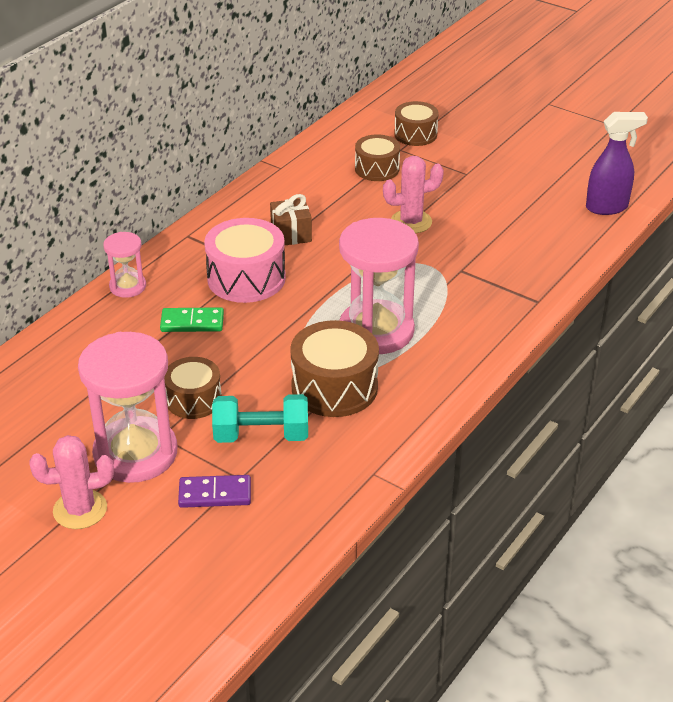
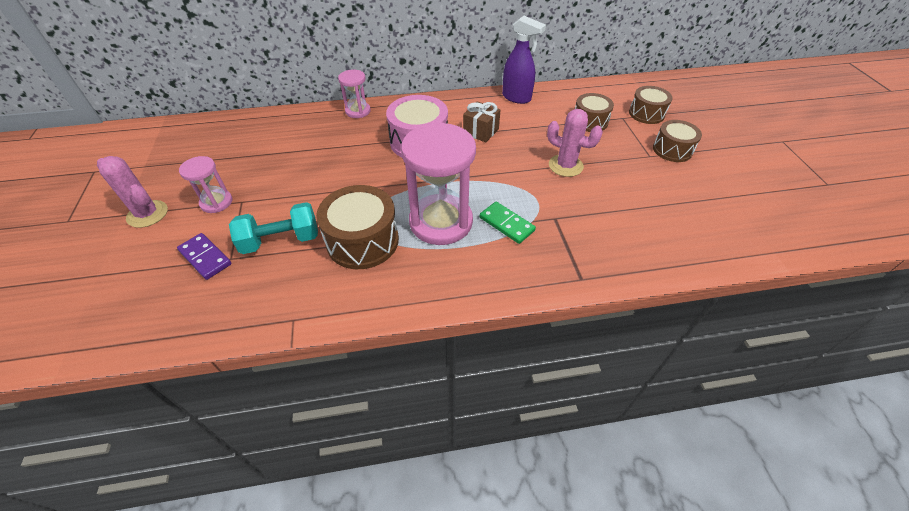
camera: 45 degrees right, 10 degrees up
(135, 453) = (216, 202): pink hourglass -> pink hourglass, size x0.51
(192, 322) = (355, 149): green domino -> green domino (506, 224)
(193, 399) = (287, 192): brown drum -> brown drum (672, 150)
(261, 435) = (281, 240): turquoise dumbbell -> turquoise dumbbell turned 60 degrees counterclockwise
(607, 207) = (740, 243): purple spray bottle -> purple spray bottle (516, 98)

